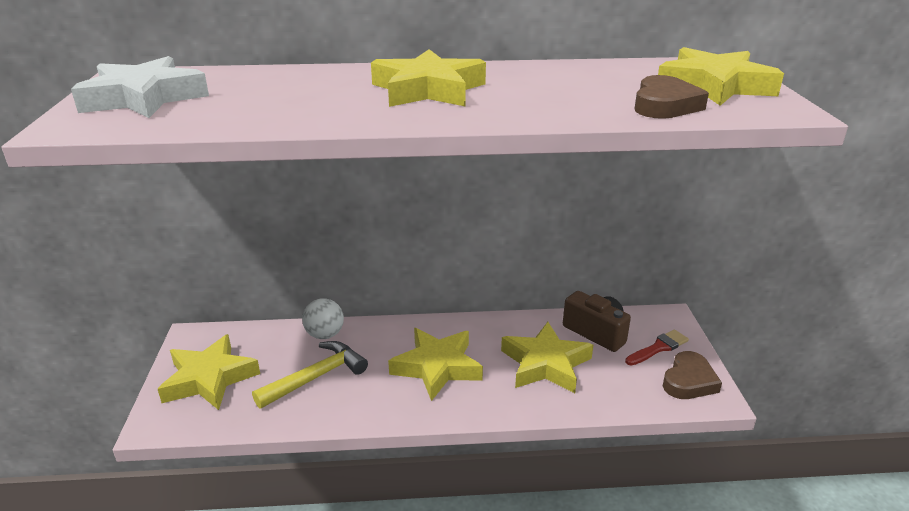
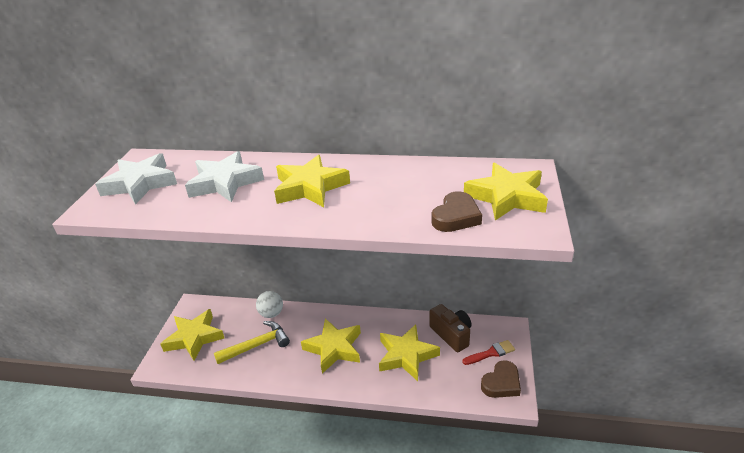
camera: 15 degrees right, 5 degrees up
(289, 91) = (225, 182): none -> white star

